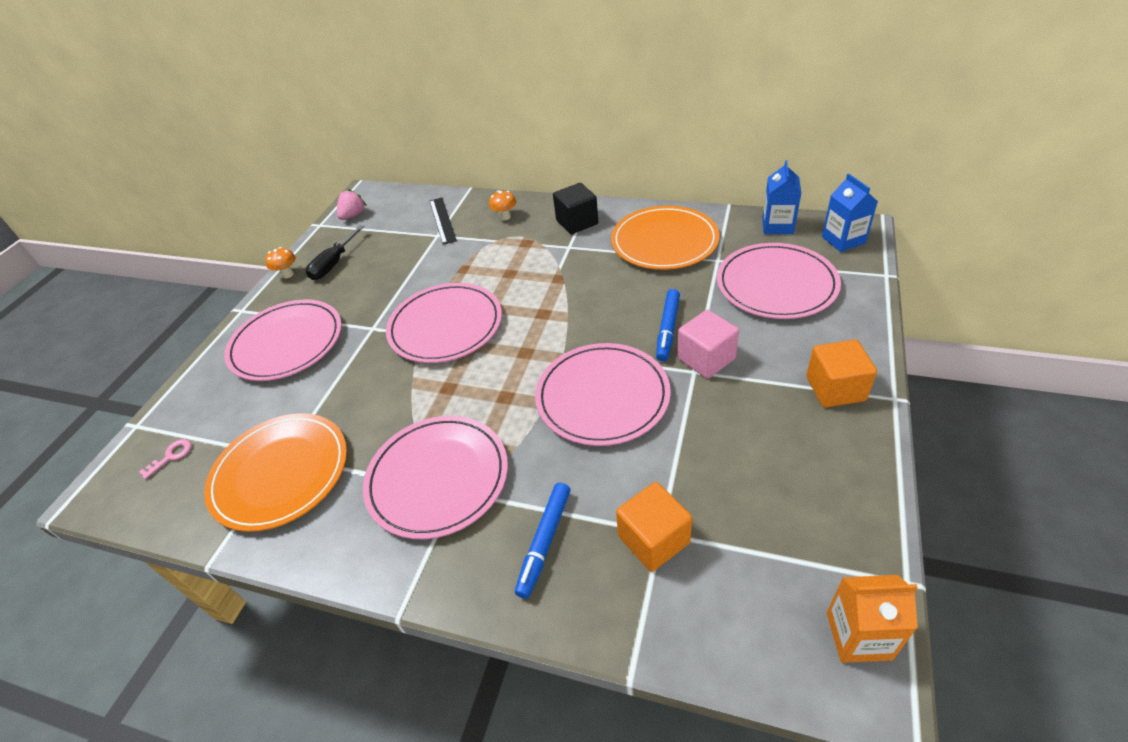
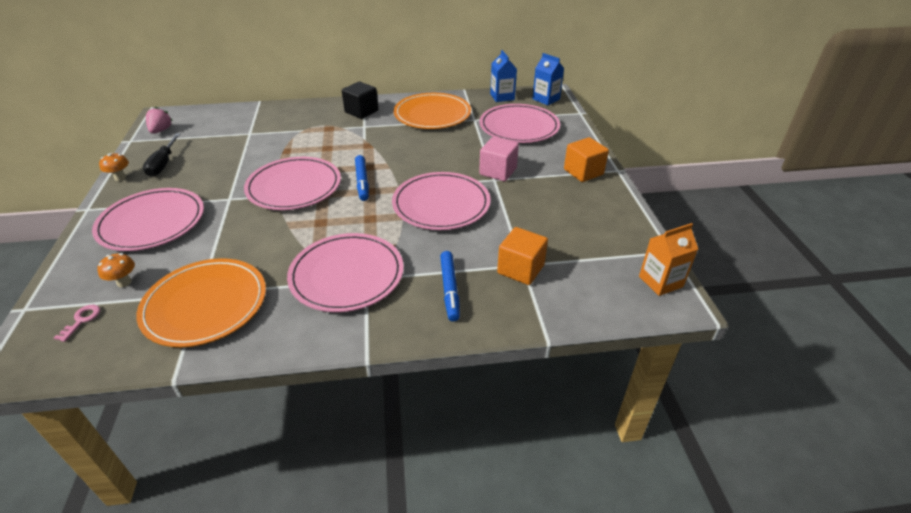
camera: 30 degrees left, 5 degrees down
(442, 220) = (248, 123): black ruler -> none
(505, 217) = (301, 115): orange mushroom -> orange mushroom (124, 282)
(668, 329) = (463, 160): blue marker -> blue marker (362, 182)

